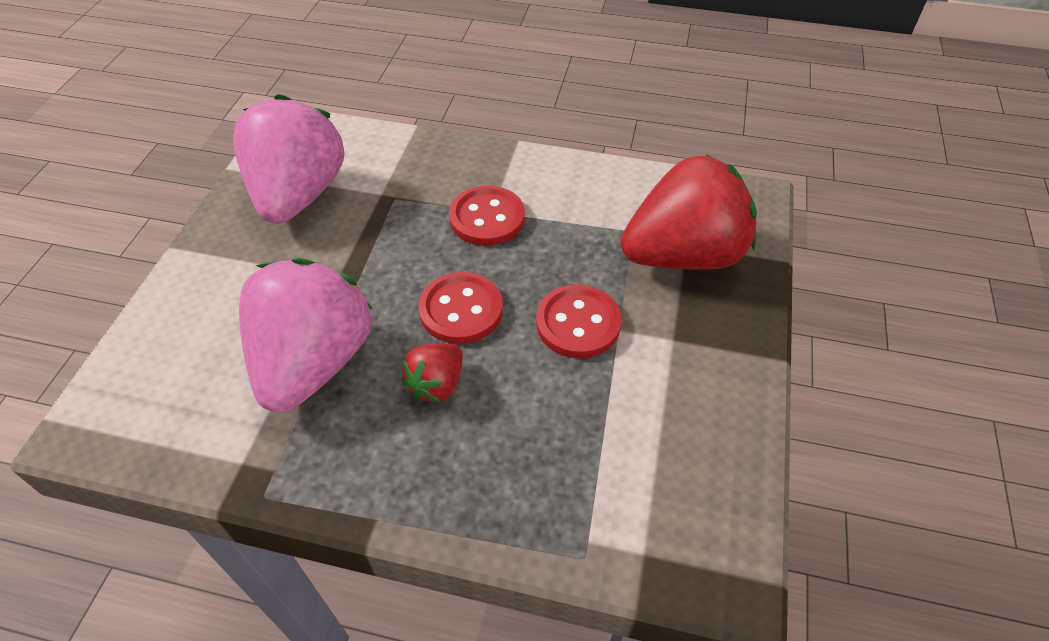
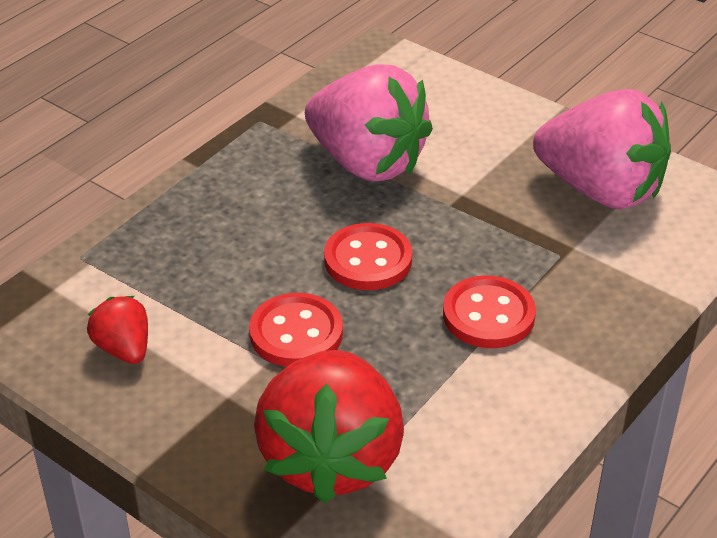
camera: 115 degrees right, 10 degrees down
(437, 384) = (293, 223): red strawberry -> red strawberry (124, 349)

